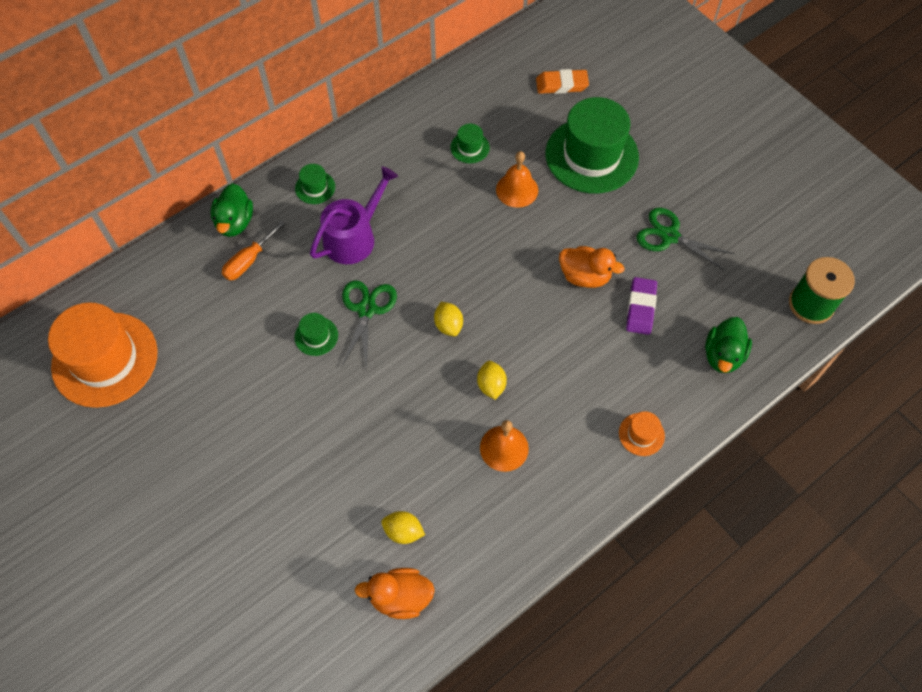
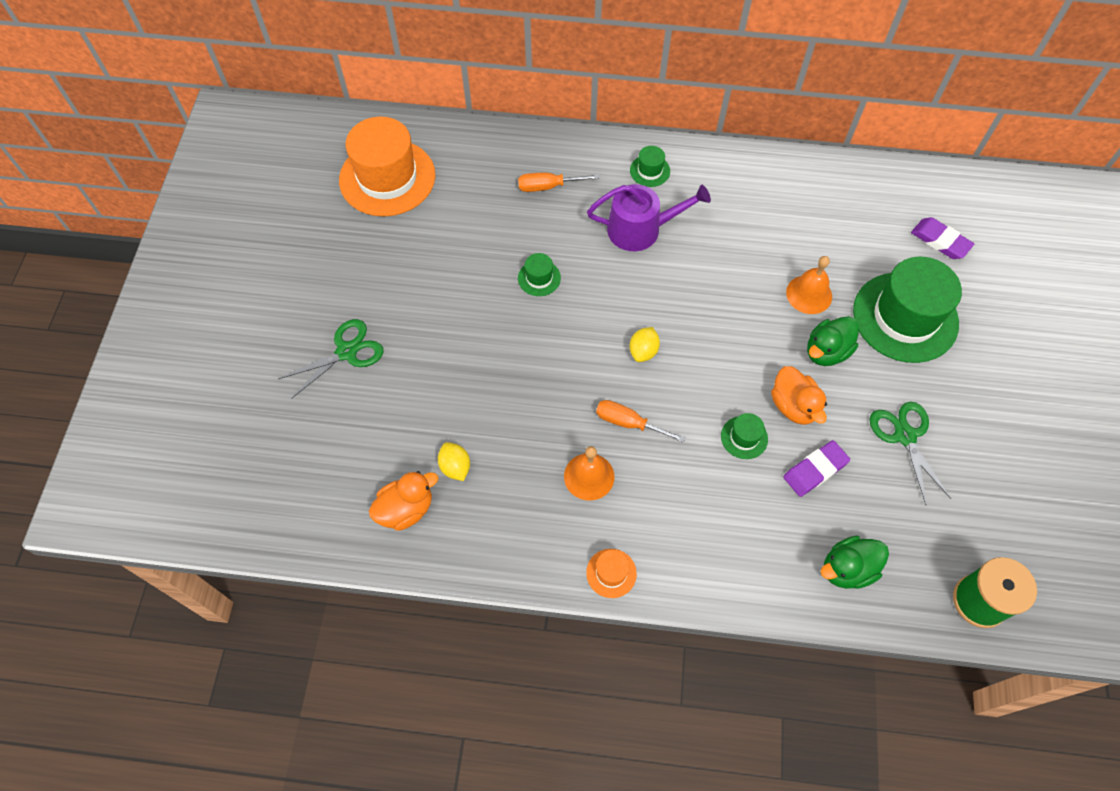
camera: 45 degrees right, 0 degrees up
(235, 222) = (566, 152): green duck -> green duck (826, 351)
(367, 309) = (595, 289): green scissors -> green scissors (347, 352)
(400, 597) = (406, 509): orange duck -> orange duck turned 105 degrees clockwise
(470, 147) = (804, 232): green hat -> green hat (744, 437)
(491, 385) = (628, 423): yellow lemon -> orange screwdriver
(561, 84) = (940, 241): orange eraser -> purple eraser
(641, 434) = (708, 565): orange hat -> orange hat (611, 573)

